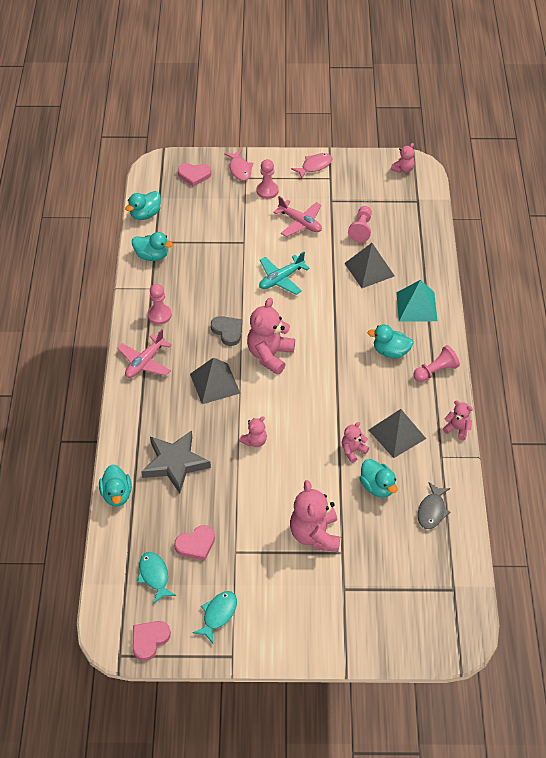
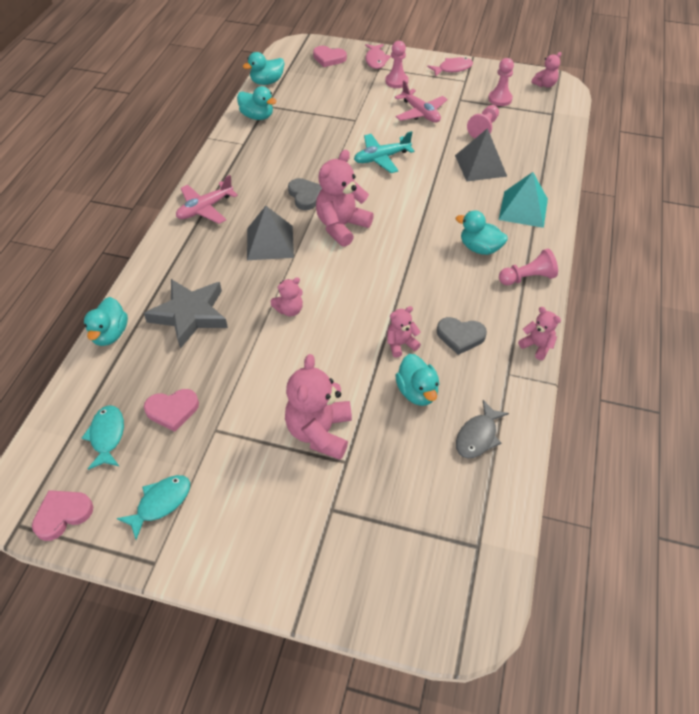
camera: 15 degrees right, 0 degrees up
(159, 315) = (240, 168): pink pawn -> pink pawn (500, 99)
(397, 434) = (460, 336): grey pyramid -> grey heart

